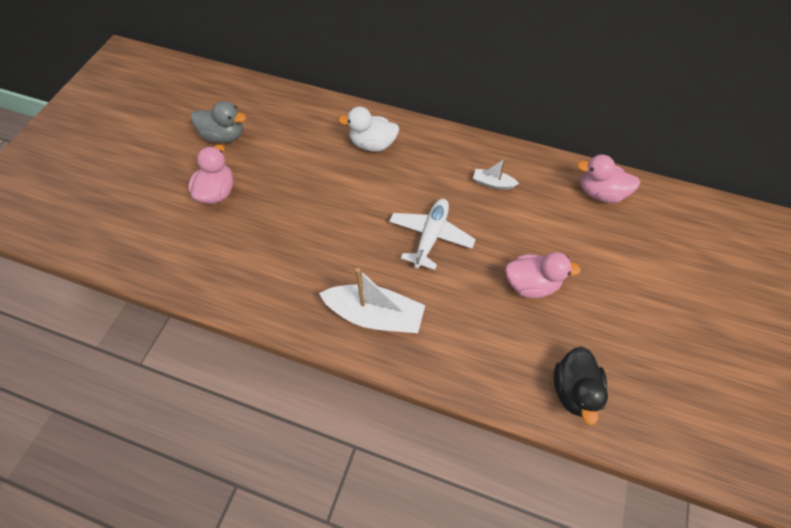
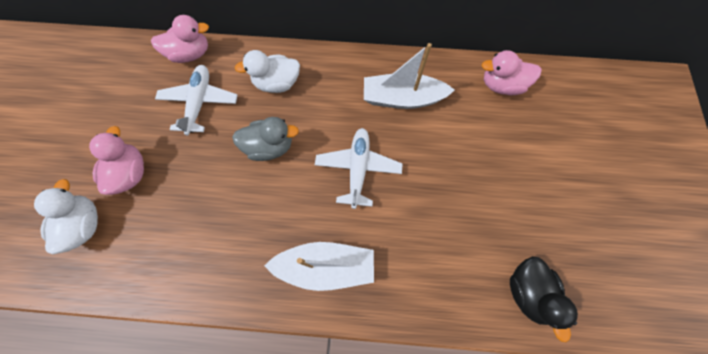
camera: 15 degrees left, 10 degrees up
(166, 226) = (85, 225): none -> white duck
(224, 136) = (122, 108): grey duck -> grey duck (270, 147)
(295, 146) = (200, 103): none -> white plane
(492, 183) = (402, 99): white boat -> white boat, size x1.99
(531, 284) = (463, 194): pink duck -> pink duck (191, 54)

